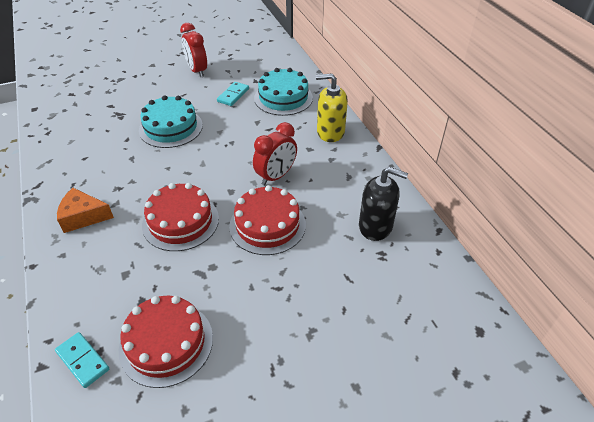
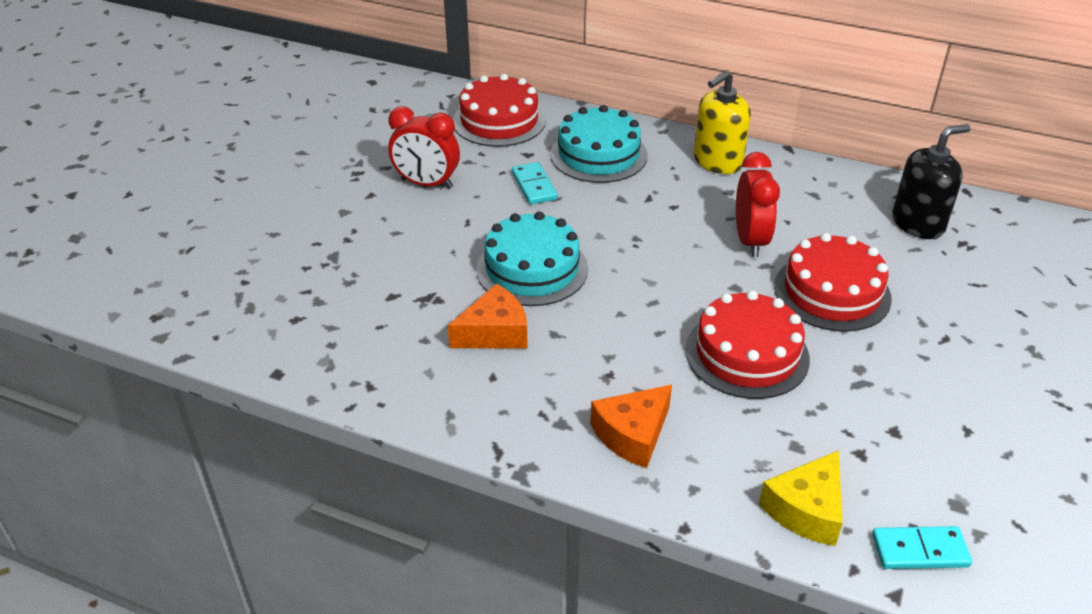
camera: 45 degrees left, 5 degrees down
(79, 301) = (806, 509): none -> yellow cheese
(114, 142) = (494, 332): none -> orange cheese
(166, 343) = (953, 465): red cake -> red cake (499, 121)

